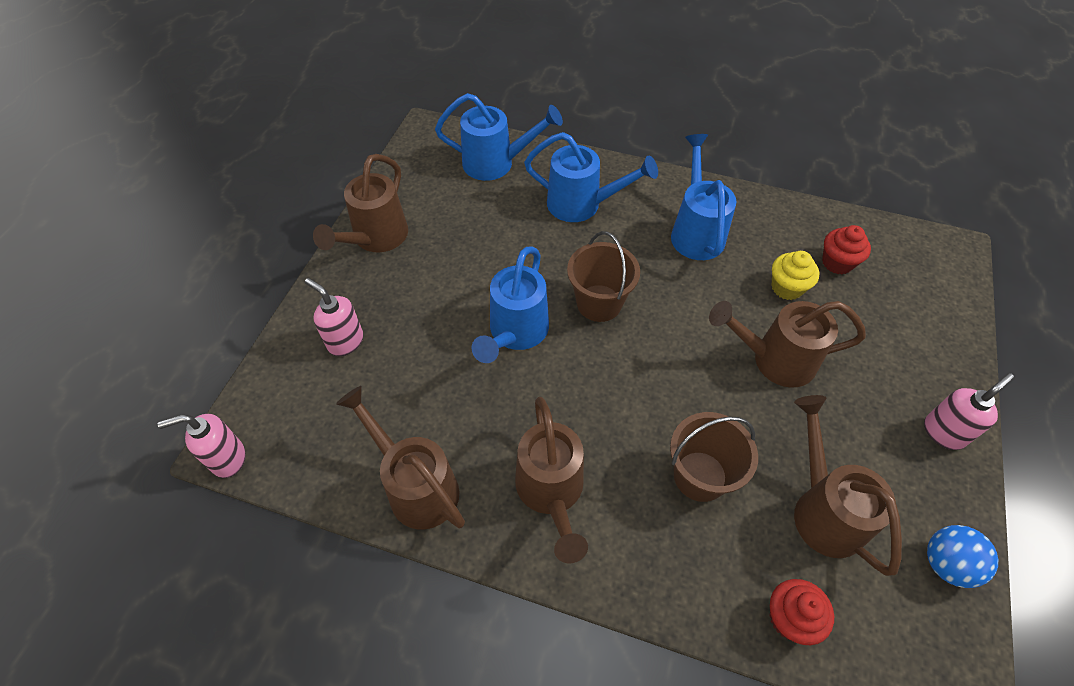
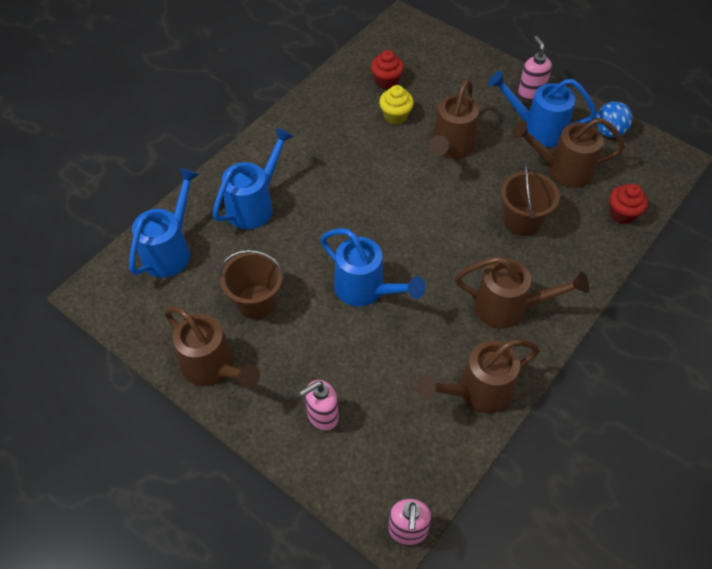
camera: 70 degrees left, 0 degrees up
(599, 303) = (360, 227): brown bucket -> brown bucket (256, 302)
(696, 232) = (320, 144): blue watering can -> blue watering can (537, 129)

